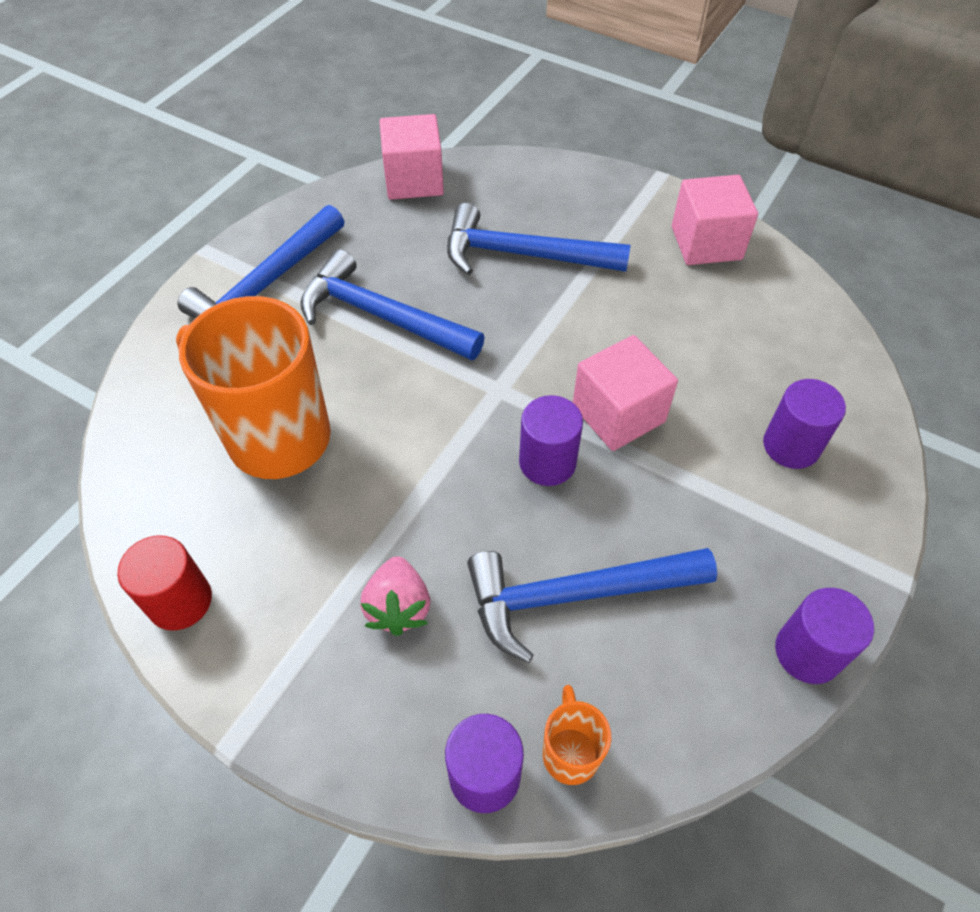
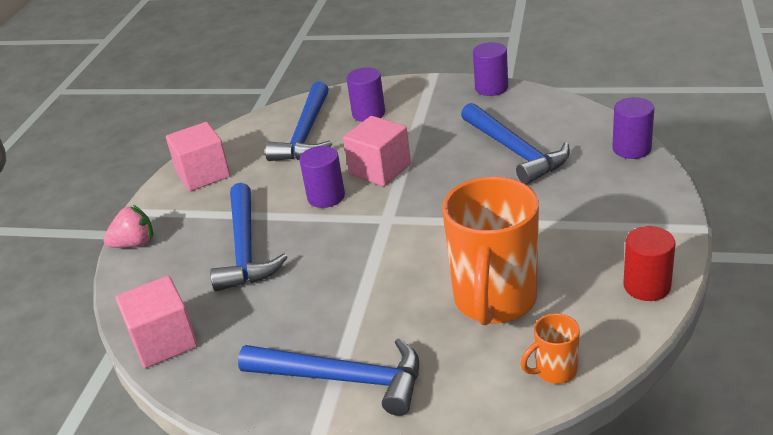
camera: 105 degrees left, 20 degrees down
(381, 316) = (346, 296): blue hammer -> blue hammer (305, 134)
(398, 607) = (572, 202): pink strawberry -> pink strawberry (134, 244)
(547, 462) = (434, 183): purple cylinder -> purple cylinder (326, 197)
(570, 752) = (597, 131): orange mug -> orange mug (554, 371)

